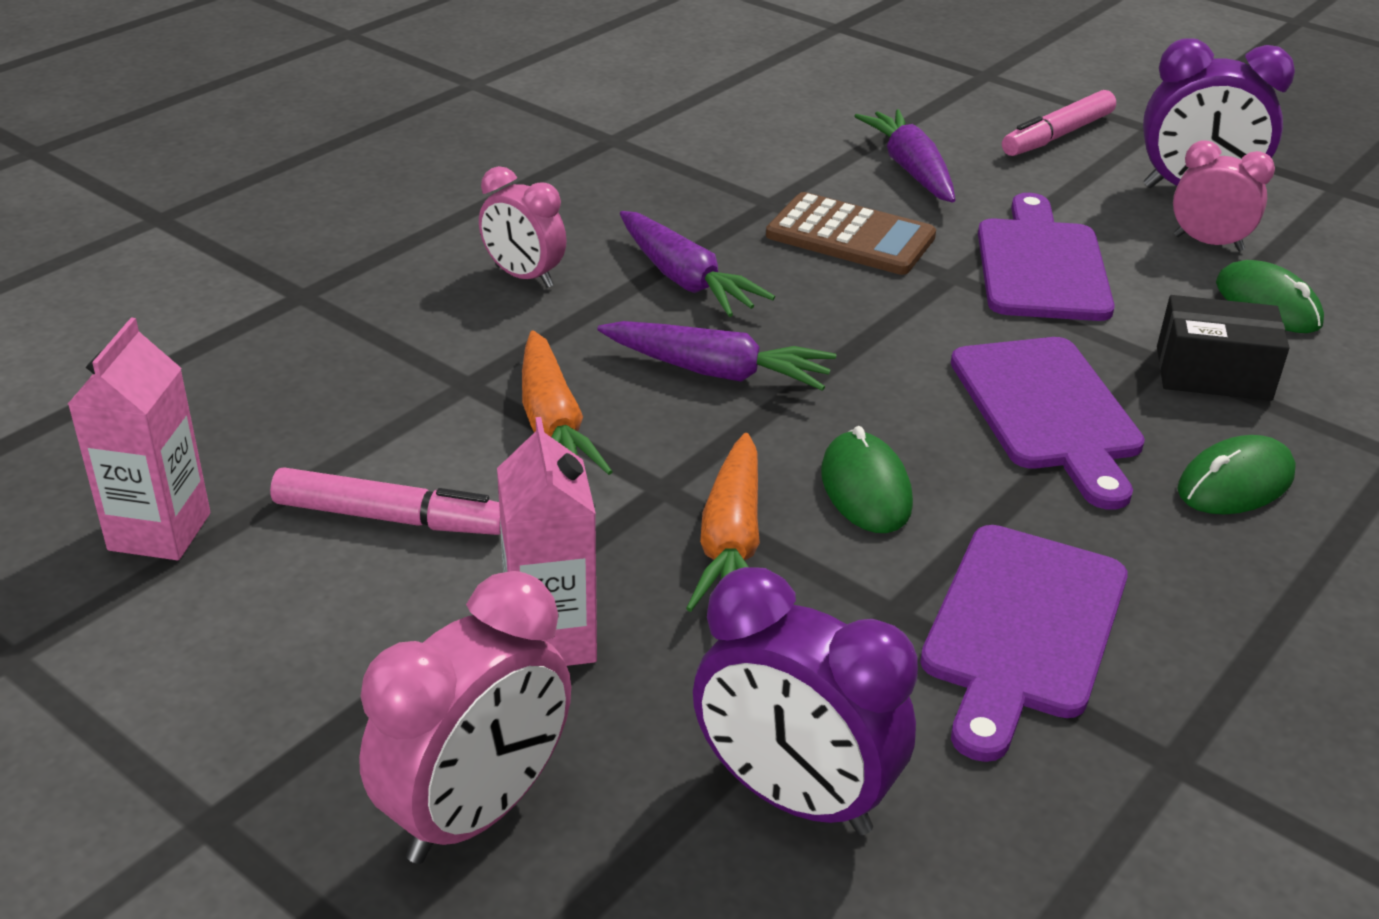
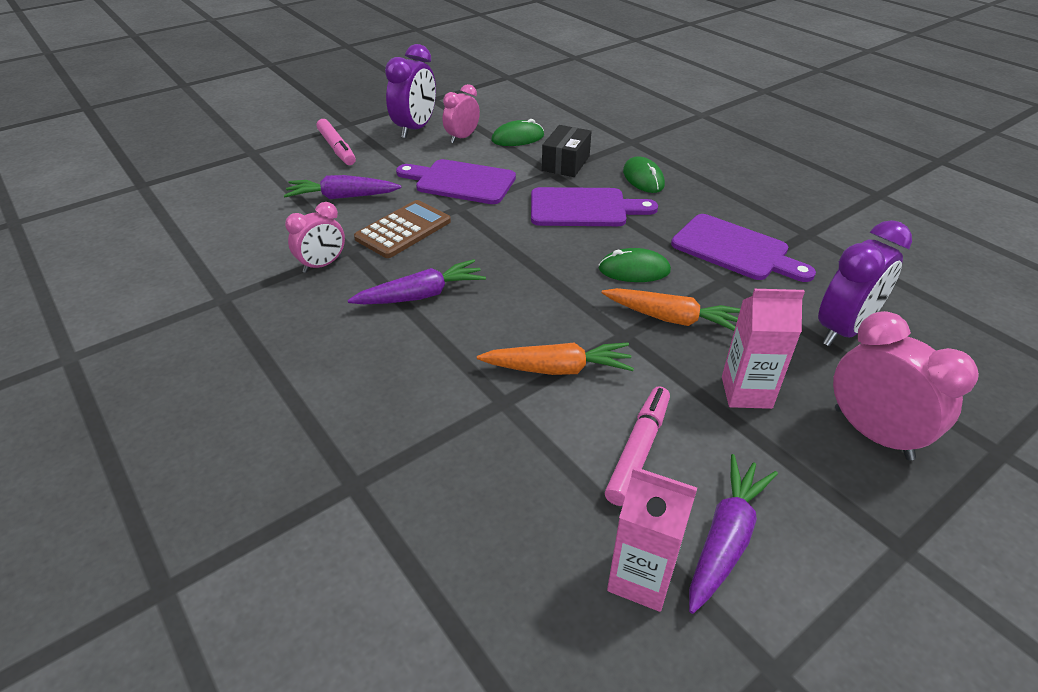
camera: 75 degrees left, 5 degrees up
(524, 276) = (385, 362): pink clock -> pink clock (322, 265)
(717, 372) = (522, 299): purple carrot -> purple carrot (725, 538)

